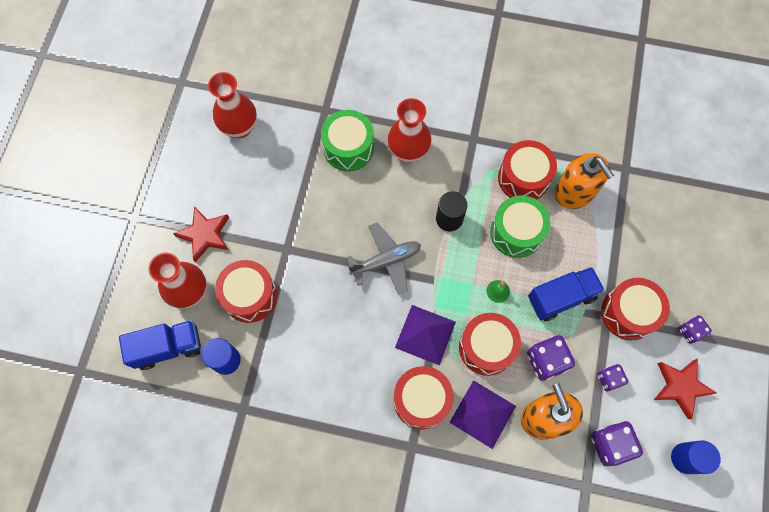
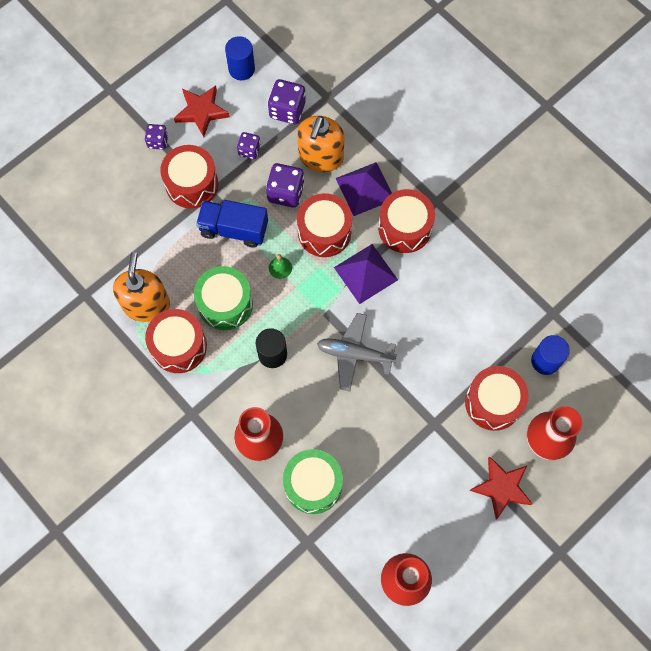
camera: 145 degrees left, 0 degrees up
(168, 347) = (590, 404): blue truck -> none

